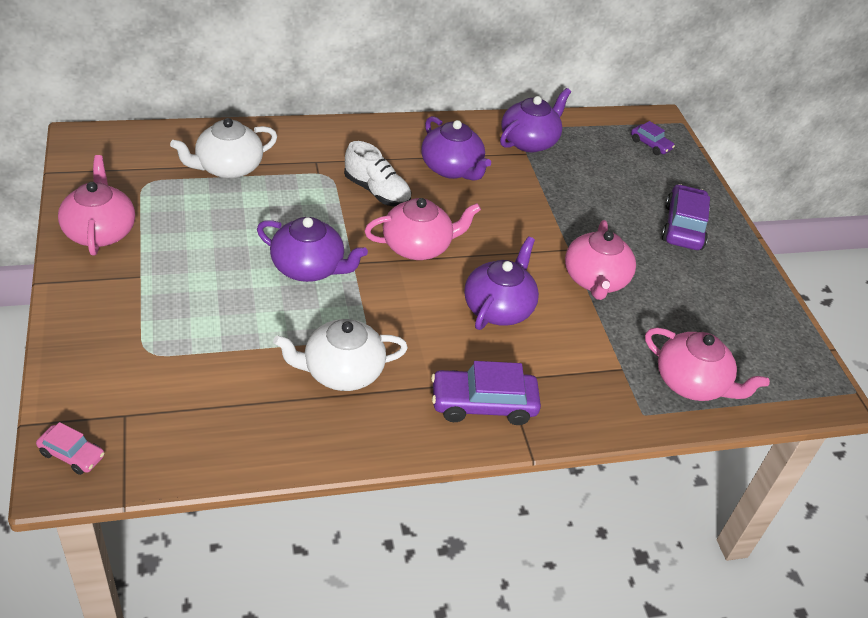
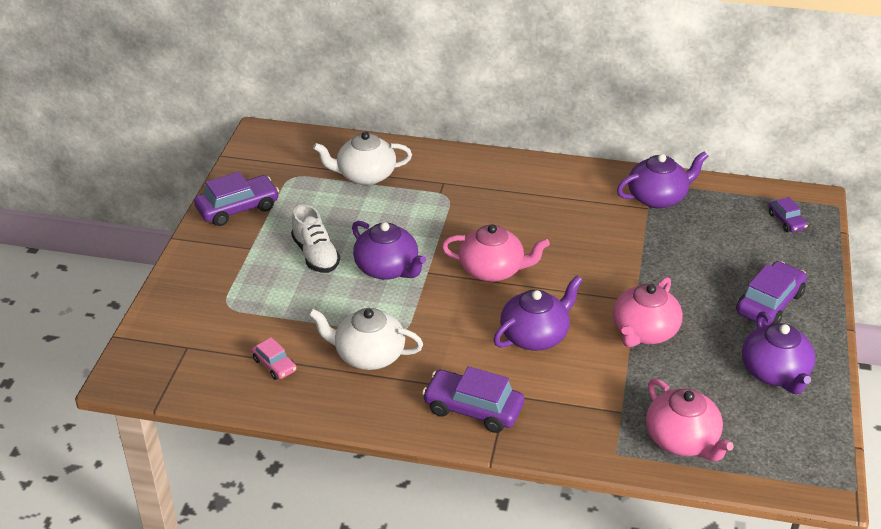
camera: 30 degrees right, 5 degrees down
(72, 455) = (137, 365): pink car -> pink car (274, 365)
(100, 232) = (238, 208): pink teapot -> purple car
(377, 192) = (483, 217): white shoe -> white shoe (315, 255)
(451, 168) = (565, 209): purple teapot -> purple teapot (775, 373)

